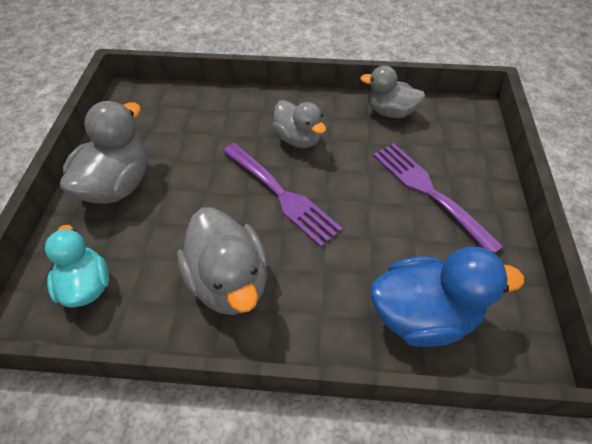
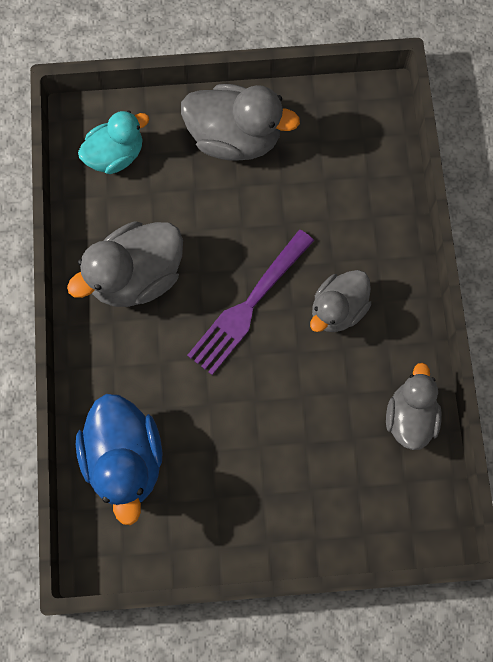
camera: 80 degrees right, 20 degrees up
(429, 192) = (280, 466): purple fork -> none

